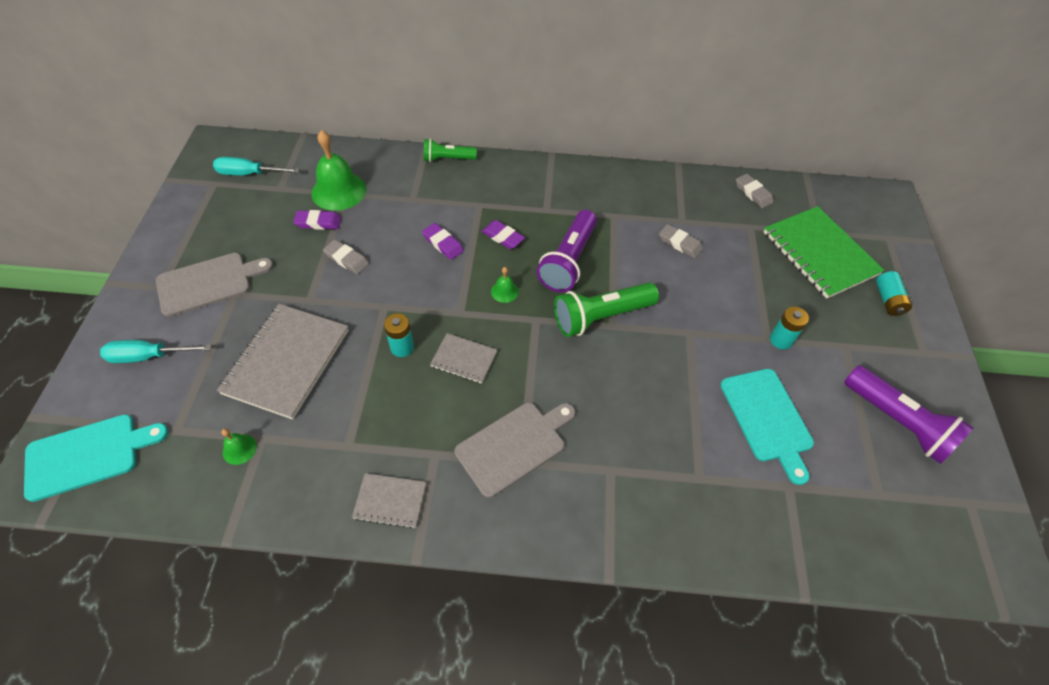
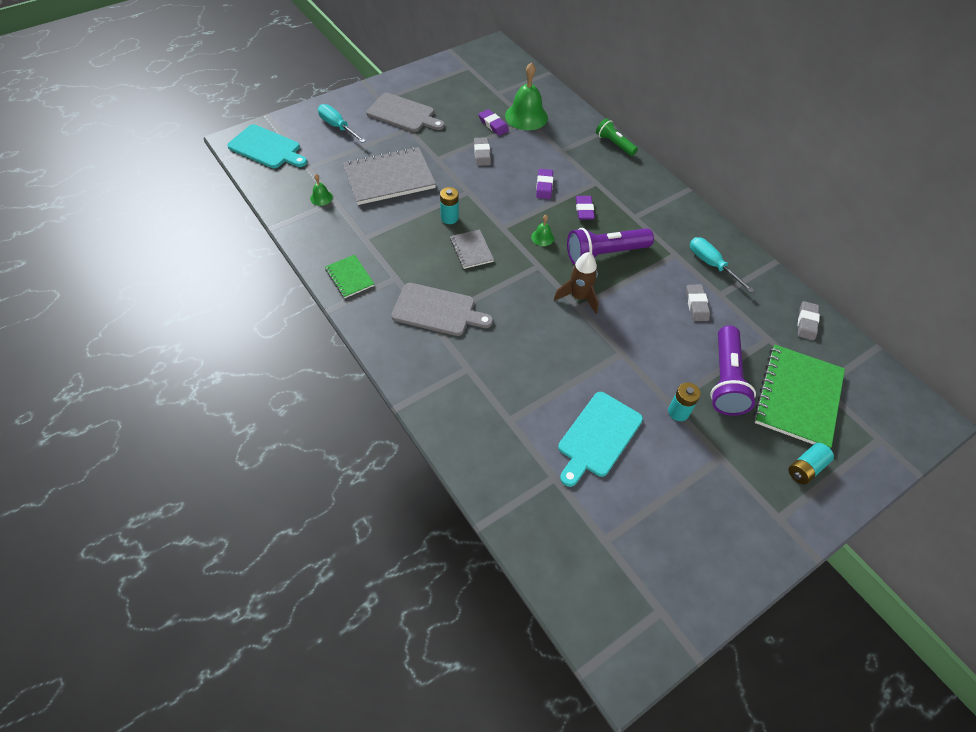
camera: 50 degrees right, 0 degrees up
(248, 174) = (492, 74): turquoise screwdriver -> turquoise screwdriver (711, 264)
(390, 501) = (349, 277): grey notebook -> green notebook
(601, 317) = (578, 297): green flashlight -> brown rocket
(898, 422) = (685, 526): purple flashlight -> purple flashlight (725, 380)

